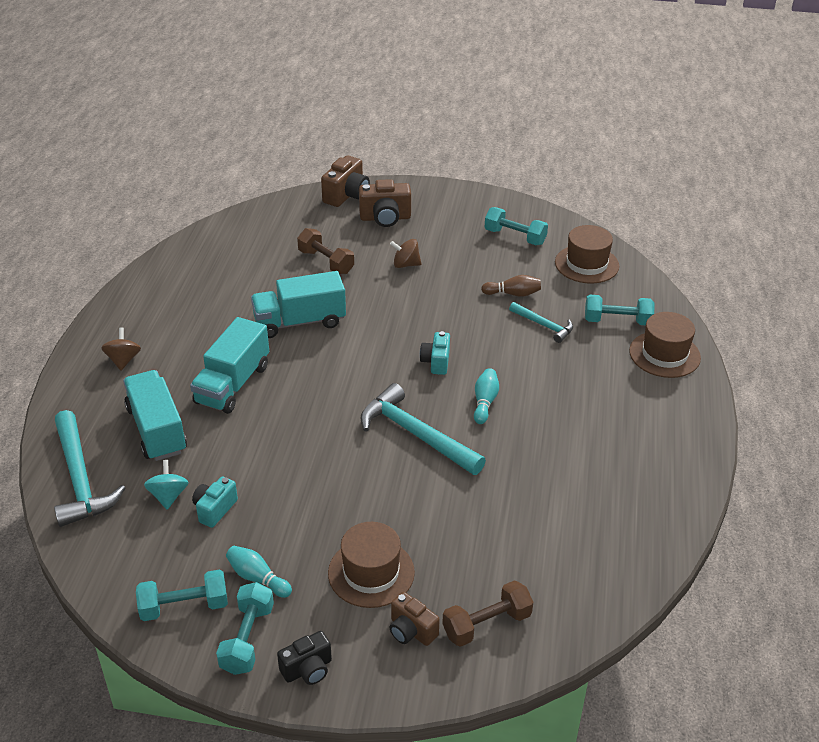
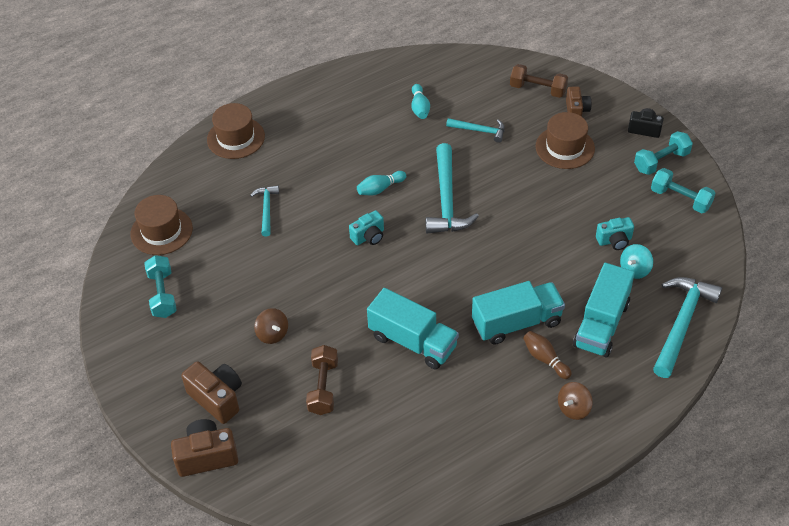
camera: 130 degrees left, 10 degrees up
(257, 578) = (627, 186): turquoise bowling pin -> turquoise bowling pin (420, 108)
(479, 523) = (479, 131): none -> turquoise hammer
(513, 294) = (245, 247): brown bowling pin -> brown bowling pin (545, 359)
(617, 321) = (221, 177): turquoise dumbbell -> none

